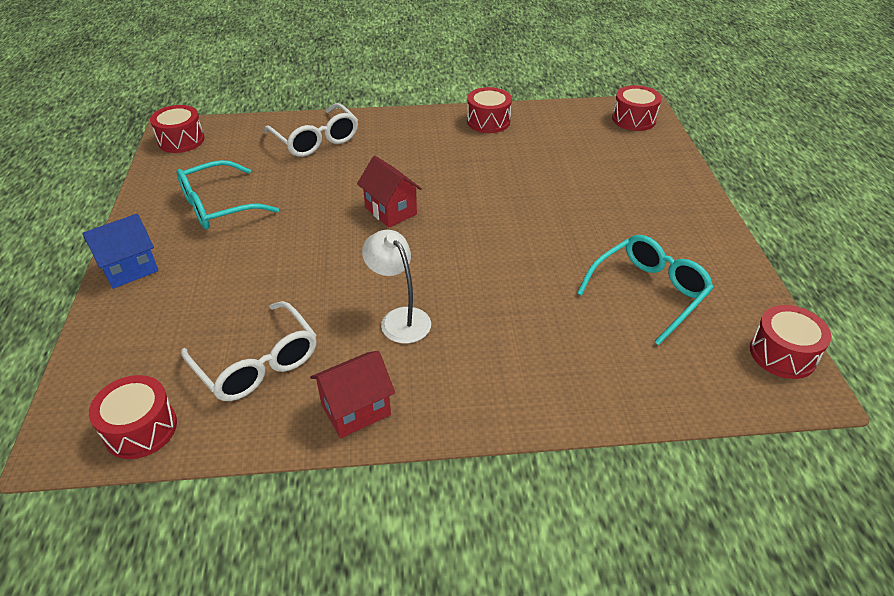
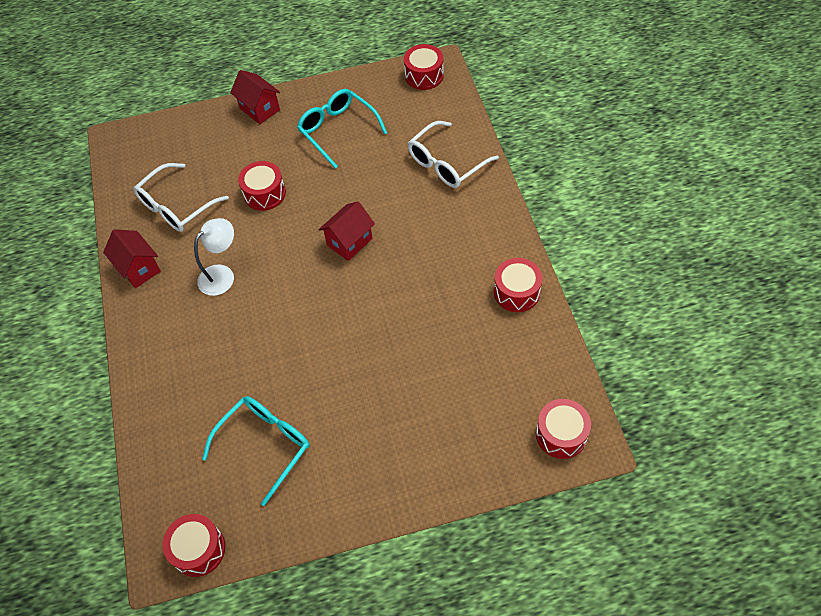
camera: 85 degrees right, 15 degrees up
(130, 269) = (259, 109): blue house -> red house
(140, 429) = (125, 168): red drum -> red drum (264, 193)
(648, 293) = (264, 445): turquoise glasses -> turquoise glasses turned 90 degrees counterclockwise

